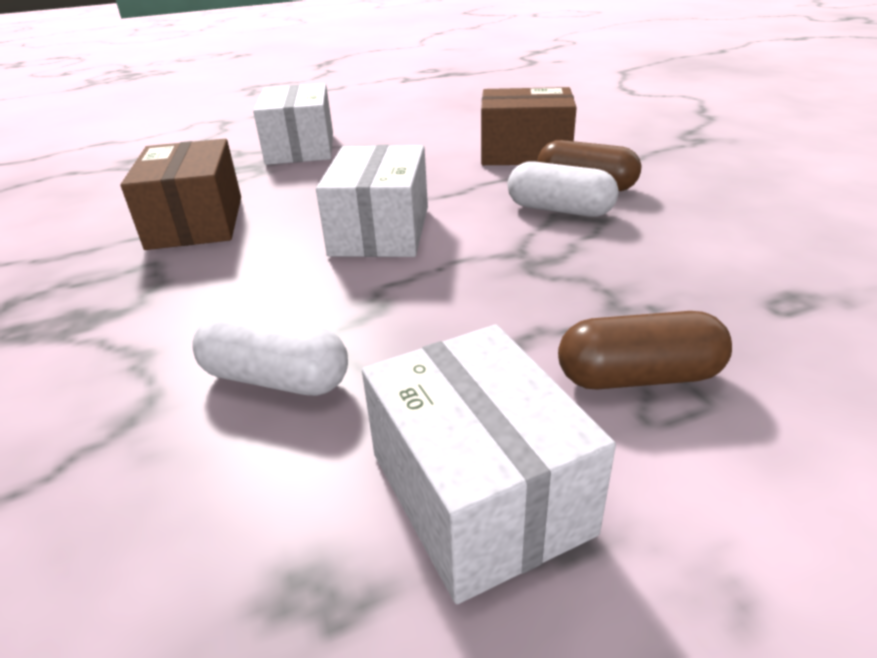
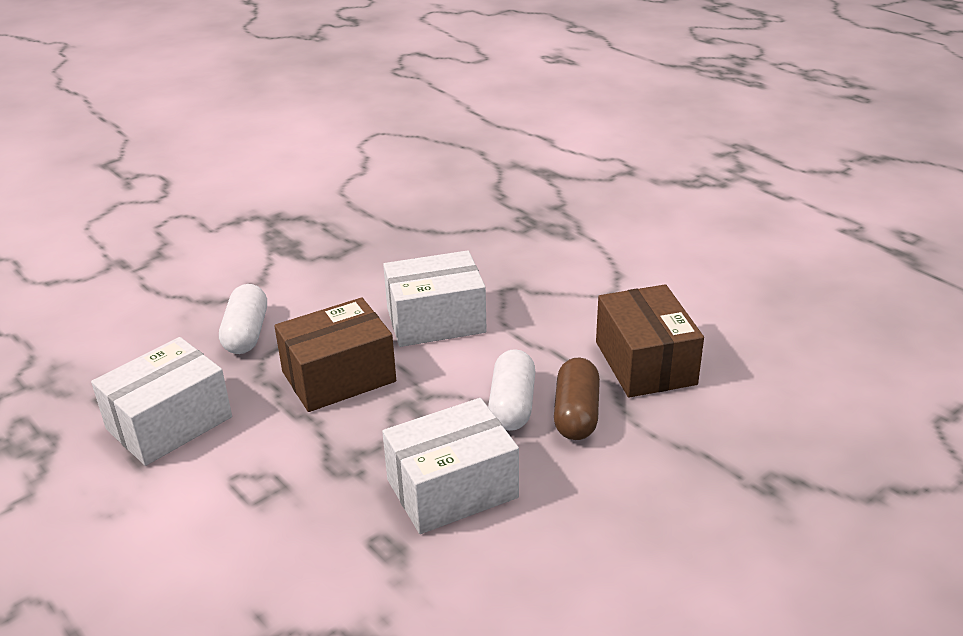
camera: 70 degrees right, 0 degrees up
(196, 222) = (419, 237): brown box -> brown box (338, 376)
(301, 148) = (585, 232): white box -> white box (452, 489)
(638, 377) = (273, 470): brown capsule -> none

